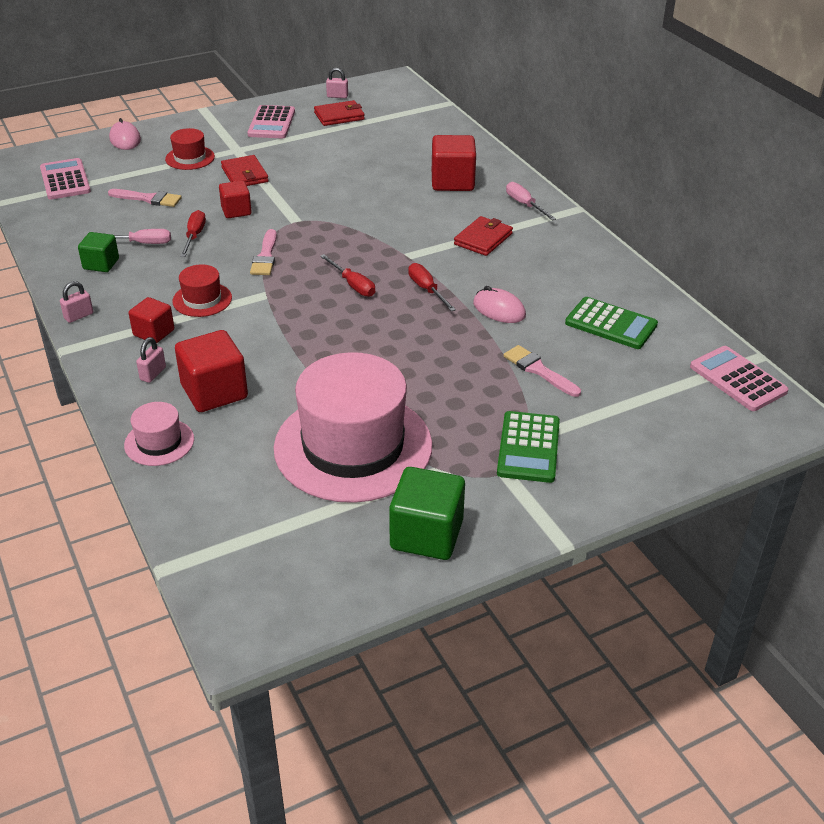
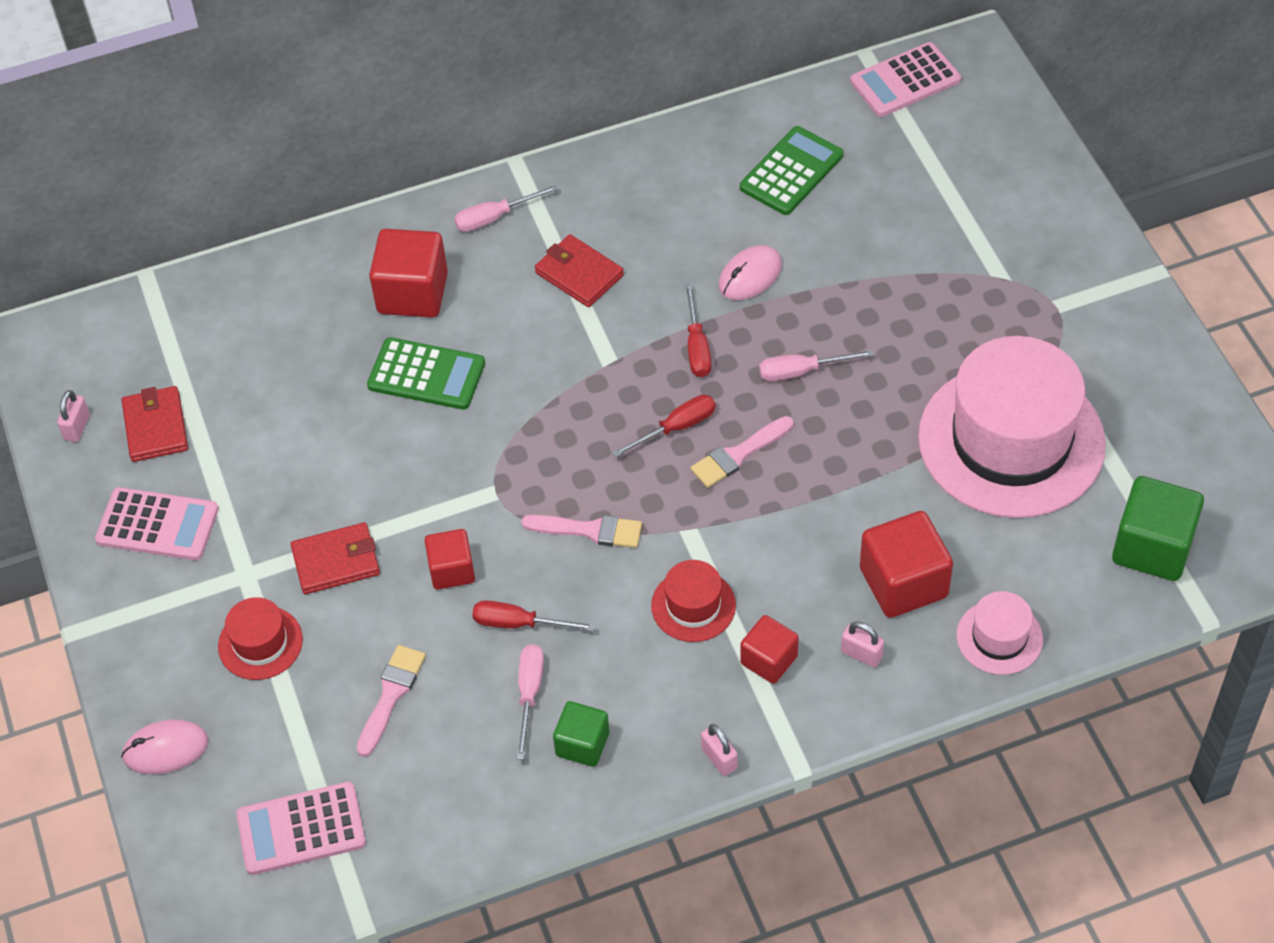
camera: 80 degrees left, 15 degrees up
(411, 337) = (801, 371): none -> pink screwdriver
(426, 535) = (1152, 382): green cube -> green cube (1152, 547)
(427, 289) = (697, 347): red screwdriver -> red screwdriver turned 75 degrees counterclockwise
(528, 447) = (1016, 280): green calculator -> green calculator (426, 375)
(539, 370) = (878, 253): pink brush -> pink brush (738, 454)

